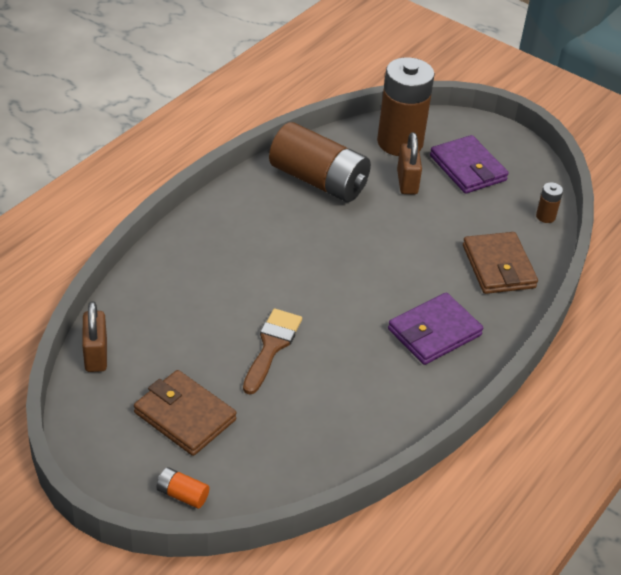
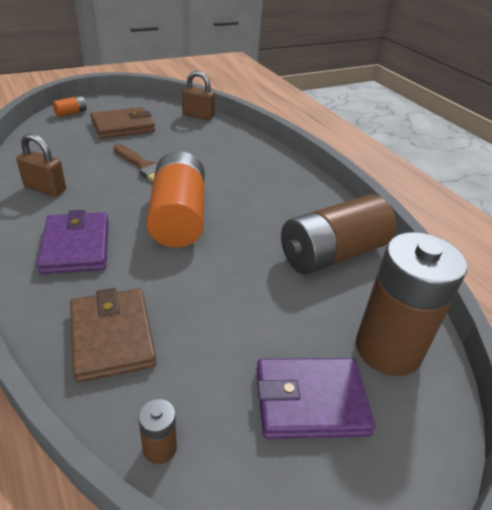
camera: 115 degrees right, 5 degrees down
(342, 286) = (178, 217): none -> orange battery
(407, 182) = (304, 321): brown padlock -> brown padlock (45, 189)
(498, 267) = (112, 337): brown wallet -> brown wallet turned 60 degrees clockwise

